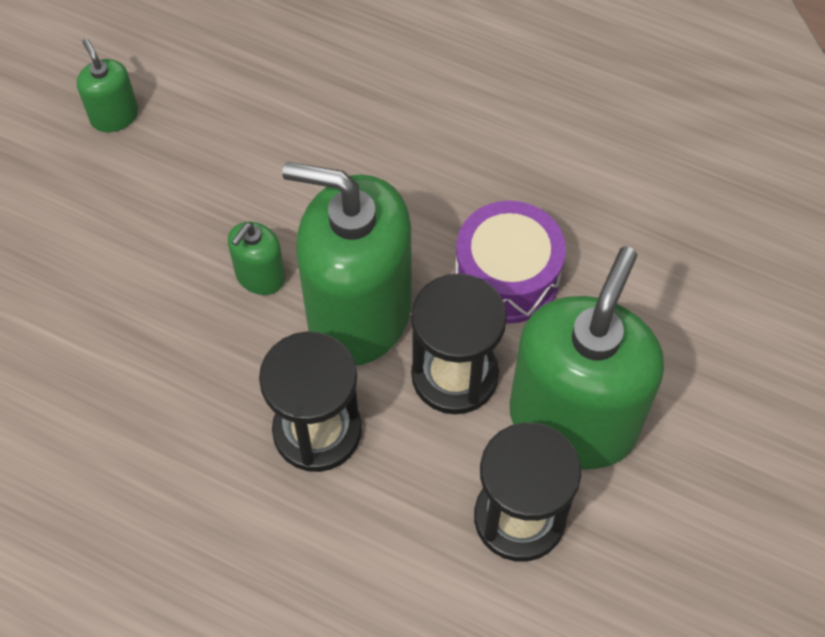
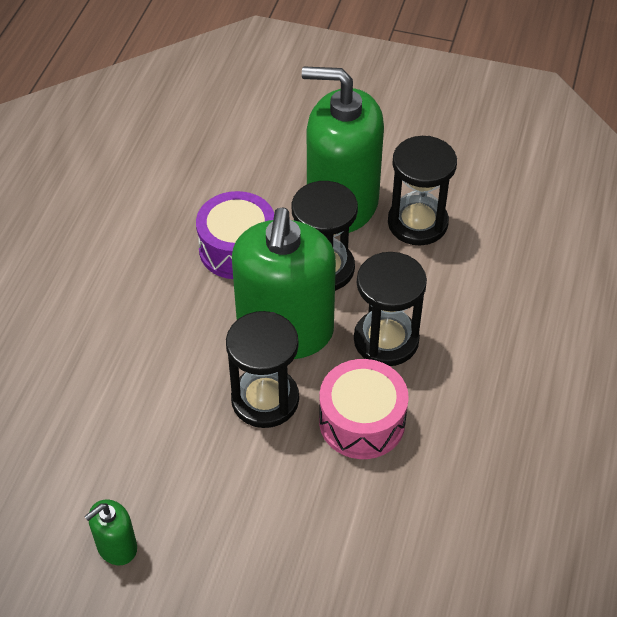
camera: 100 degrees left, 10 degrees down
(200, 378) = (362, 421): none -> pink drum
(260, 276) = (265, 399): green soap dispenser -> black hourglass

